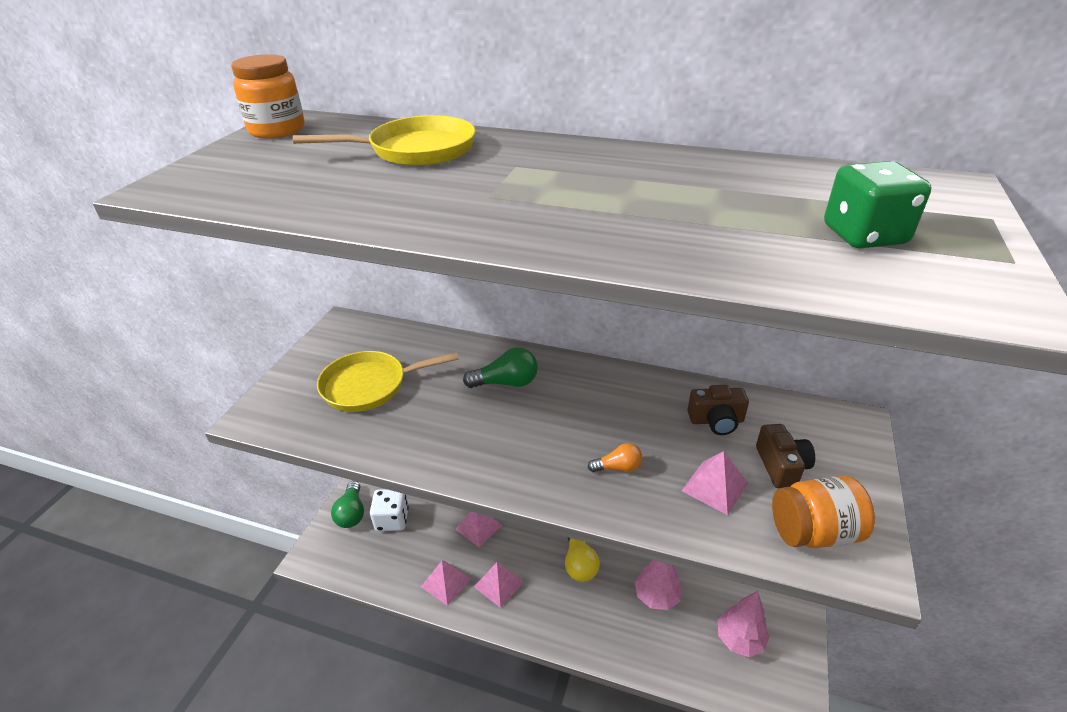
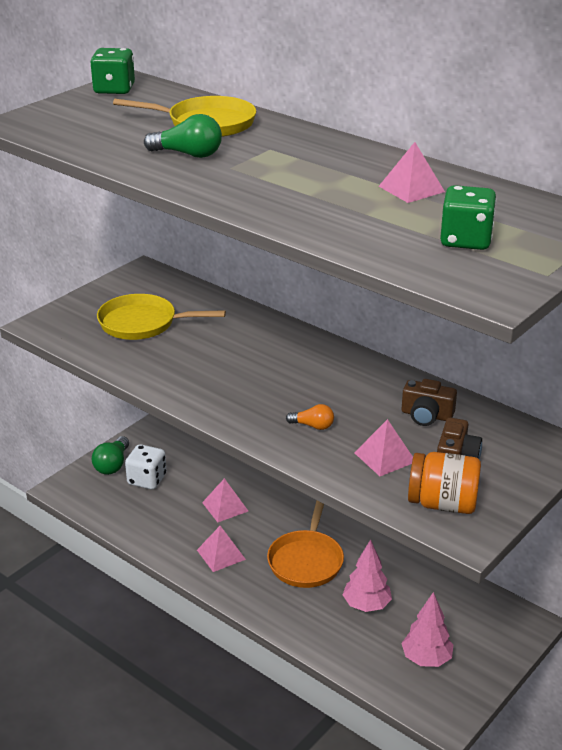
camera: 20 degrees right, 5 degrees down
(277, 130) = (114, 89): orange jar -> green dice
(446, 582) = (173, 540): pink pyramid -> pink pyramid (411, 189)
(506, 383) = (259, 347): green light bulb -> green light bulb (188, 154)
(579, 563) = (306, 560): yellow light bulb -> orange pan

